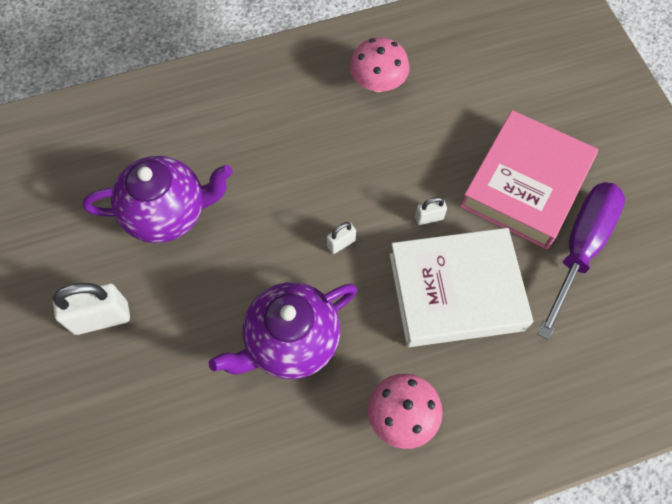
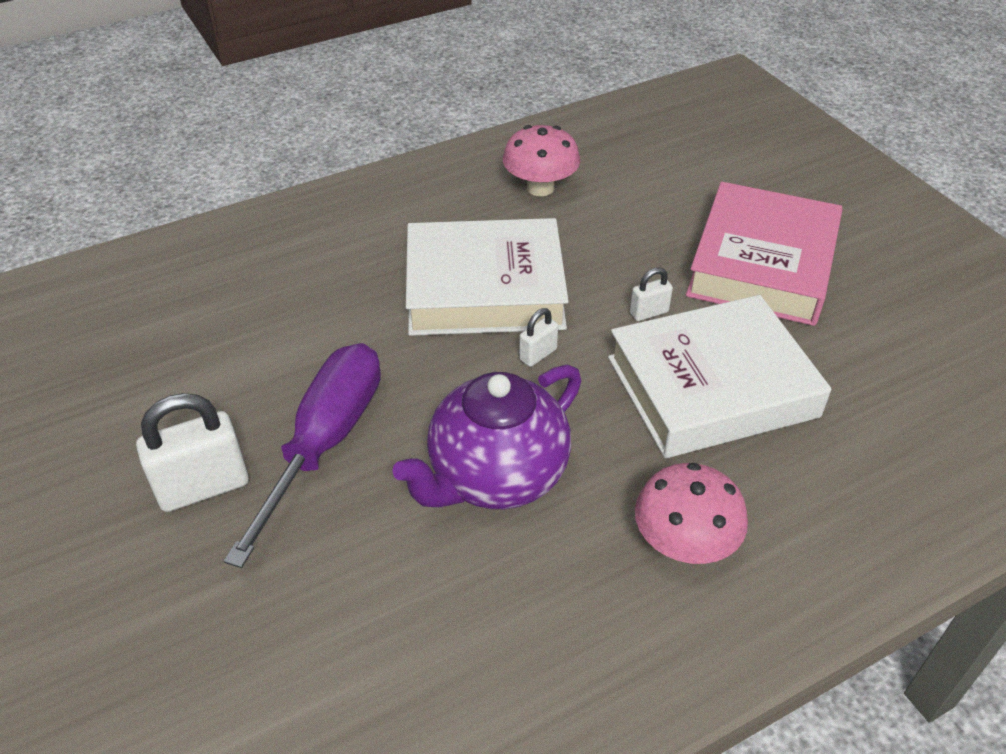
camera: 10 degrees left, 20 degrees down
(168, 213) = (286, 352): purple teapot -> none
(316, 177) = (485, 288): none -> white book
(580, 248) = (858, 320): purple screwdriver -> purple screwdriver (325, 443)

